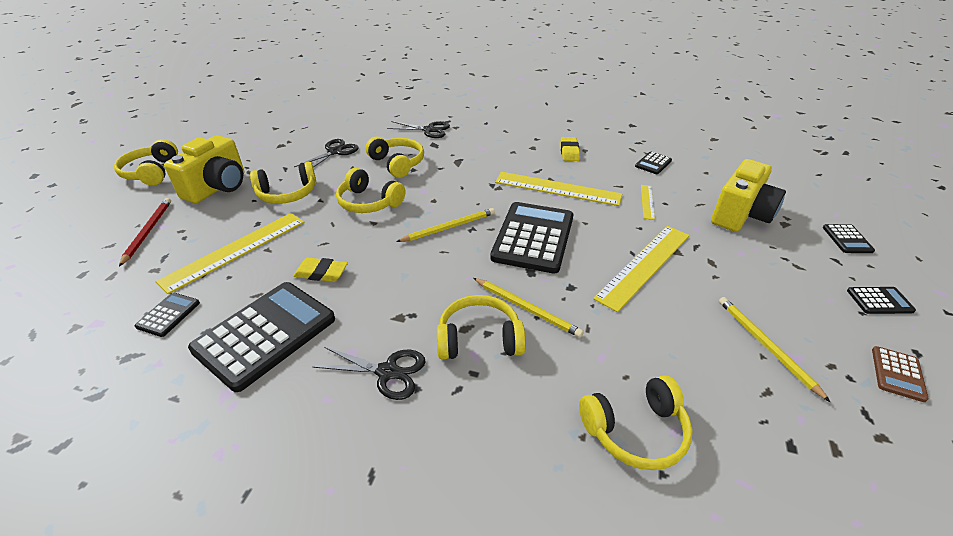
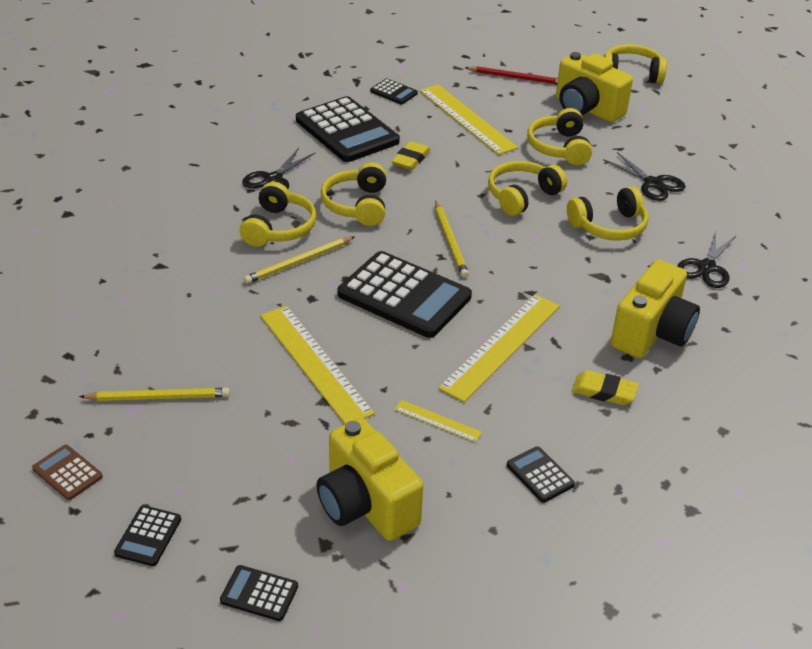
camera: 105 degrees right, 0 degrees up
(505, 142) = (652, 333): none -> yellow camera
(635, 431) = (140, 280): yellow headphones -> yellow headphones (357, 205)

